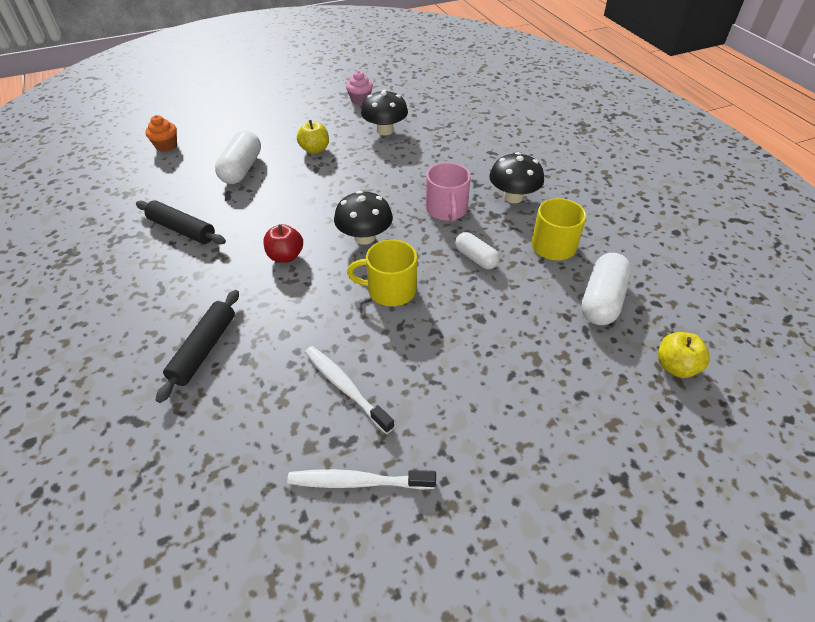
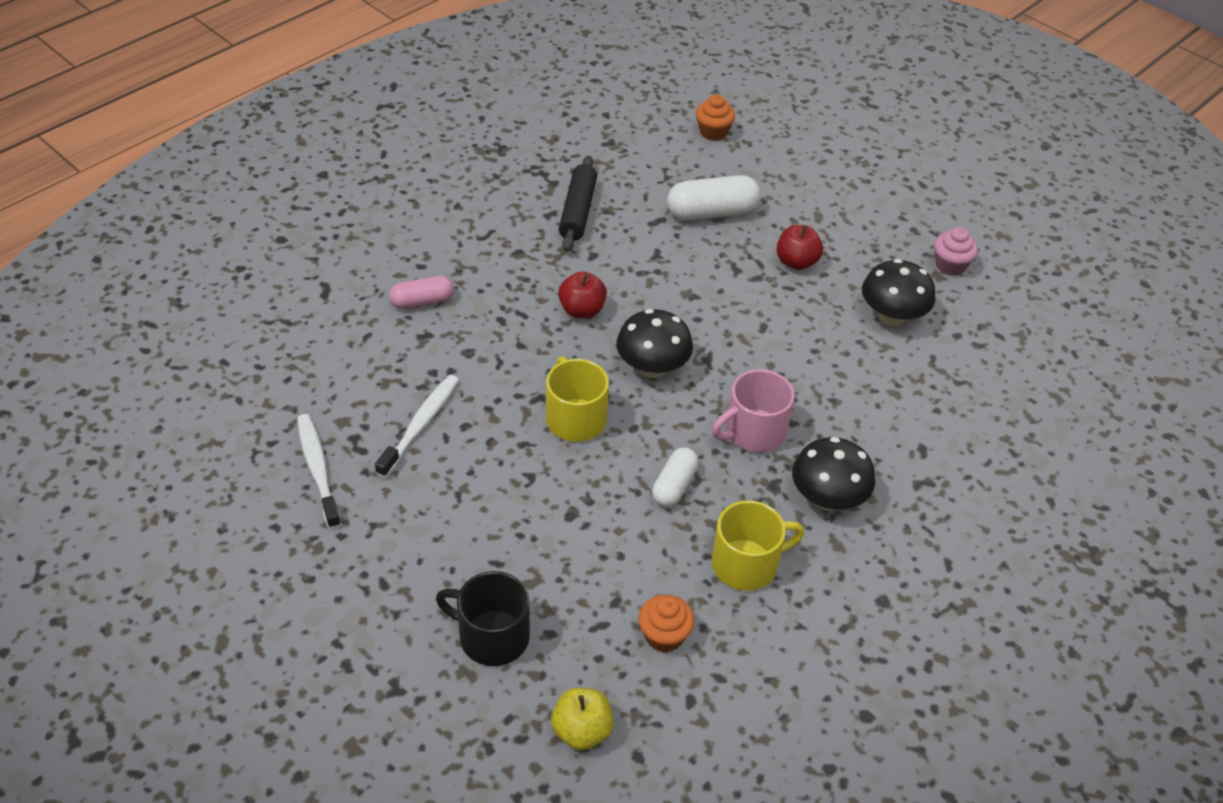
camera: 65 degrees right, 0 degrees up
(204, 349) = (422, 301): black rolling pin -> pink capsule
(315, 149) = (796, 262): yellow apple -> red apple
(582, 397) = (492, 636): none -> black mug
(602, 300) = (664, 636): white capsule -> orange cupcake

